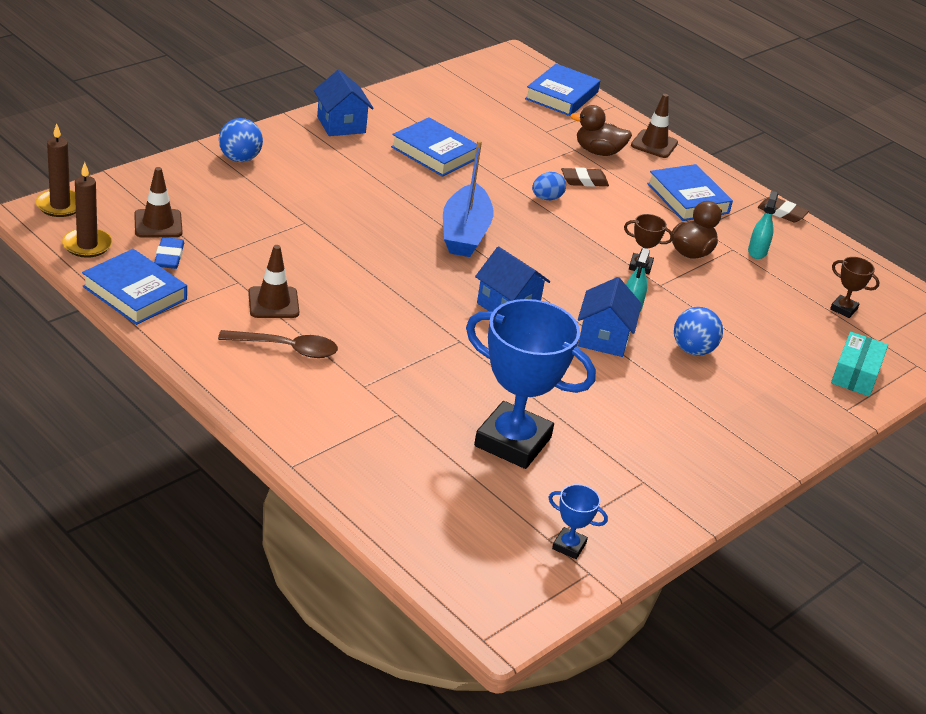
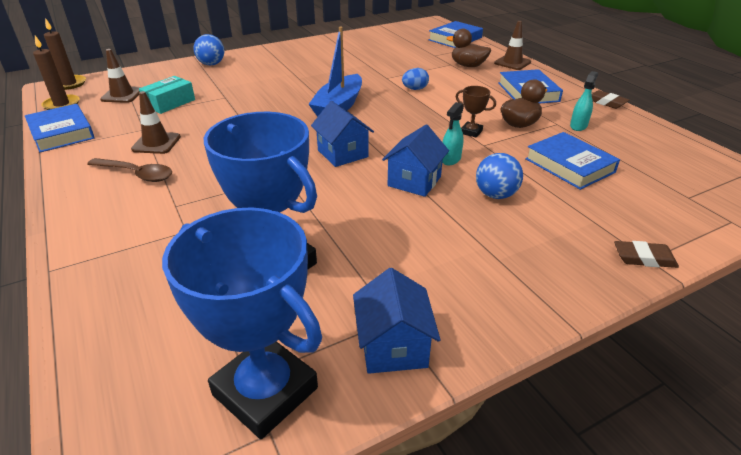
camera: 20 degrees right, 0 degrees up
(169, 257) = (110, 113): blue eraser -> none
(341, 125) = (293, 50): blue house -> blue house (393, 346)
(434, 153) = (347, 64): blue book -> blue book (569, 165)
(569, 546) = (265, 391): blue trophy -> blue trophy, size x2.35
(584, 181) = (449, 80): brown eraser -> brown eraser (644, 258)
(843, 309) = (654, 170): brown trophy -> none
(856, 374) = (662, 225): turquoise box -> turquoise box (169, 103)

